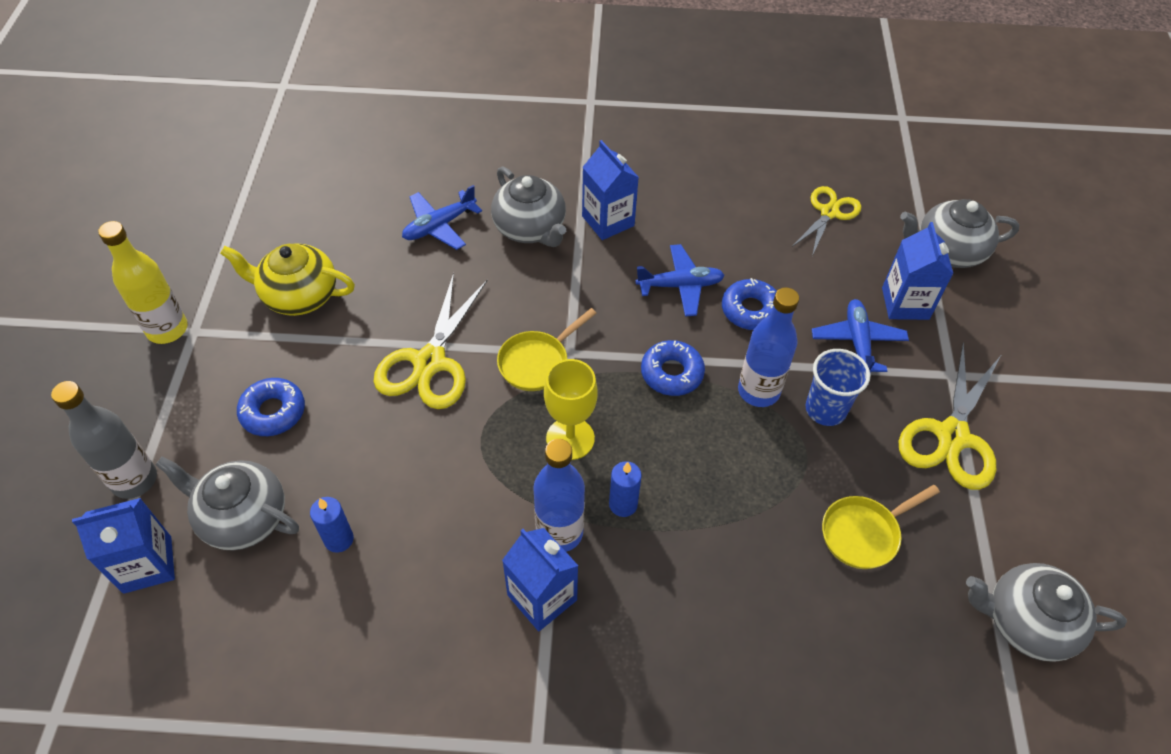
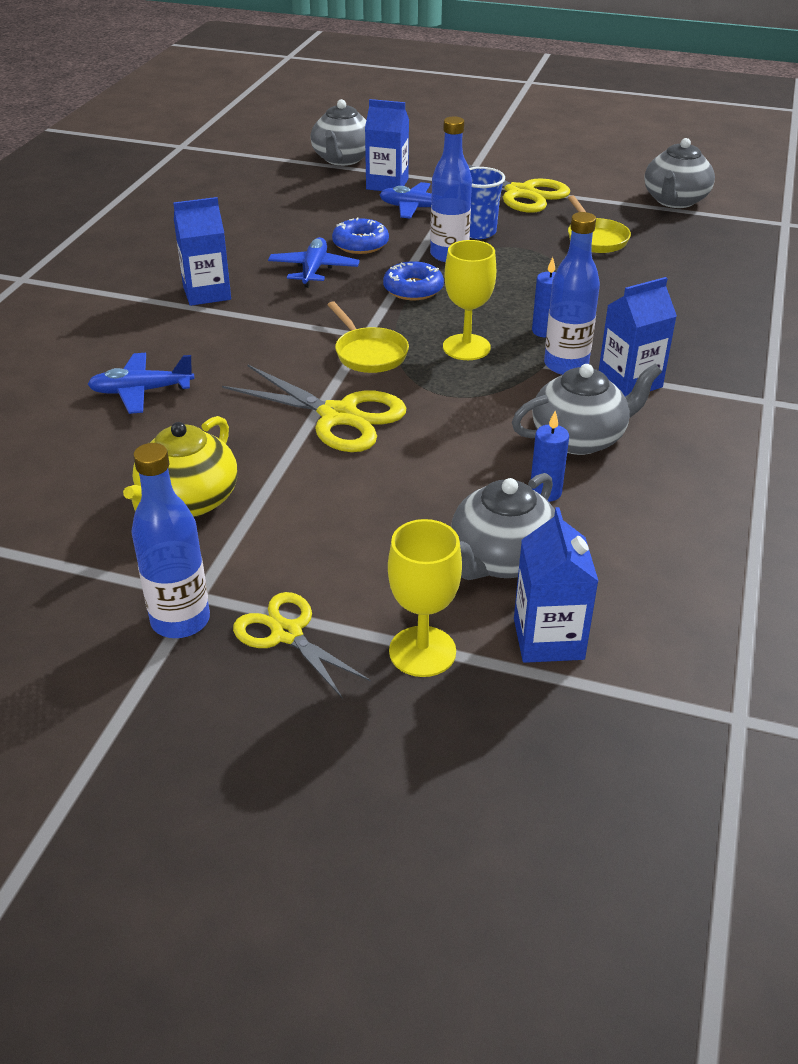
camera: 75 degrees left, 15 degrees down
(134, 480) = (422, 651): grey bottle -> yellow goblet
(167, 329) = (180, 620): yellow bottle -> blue bottle
(273, 412) = (361, 530): blue donut -> none
(439, 226) = (141, 391): blue plane -> blue plane turned 105 degrees clockwise
(530, 228) = (186, 336): grey teapot -> grey teapot (580, 438)
(829, 212) = (270, 193): yellow scissors -> yellow scissors (287, 634)

